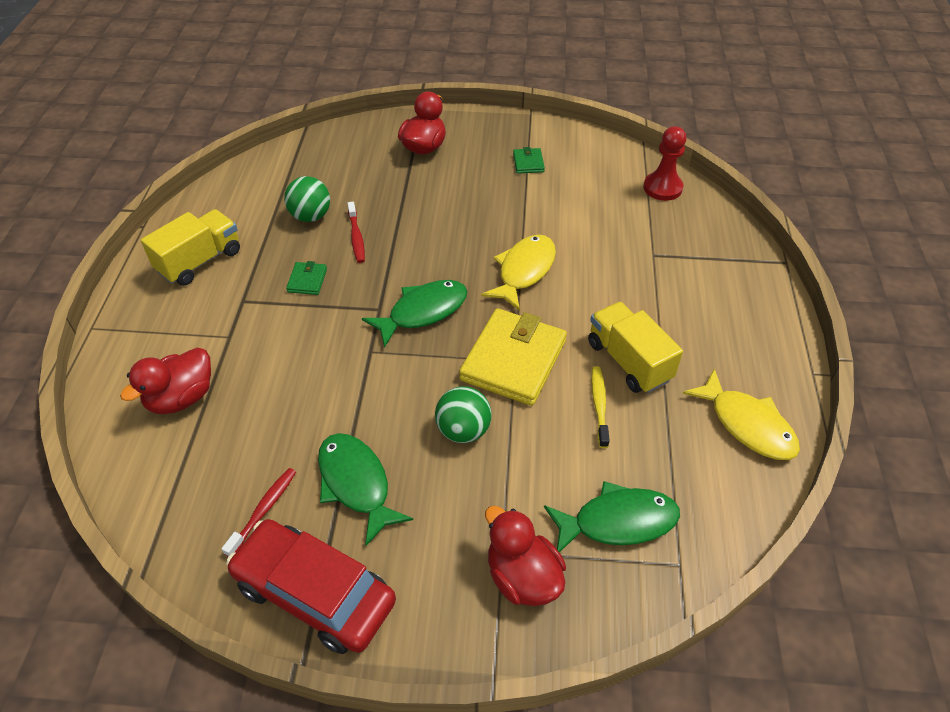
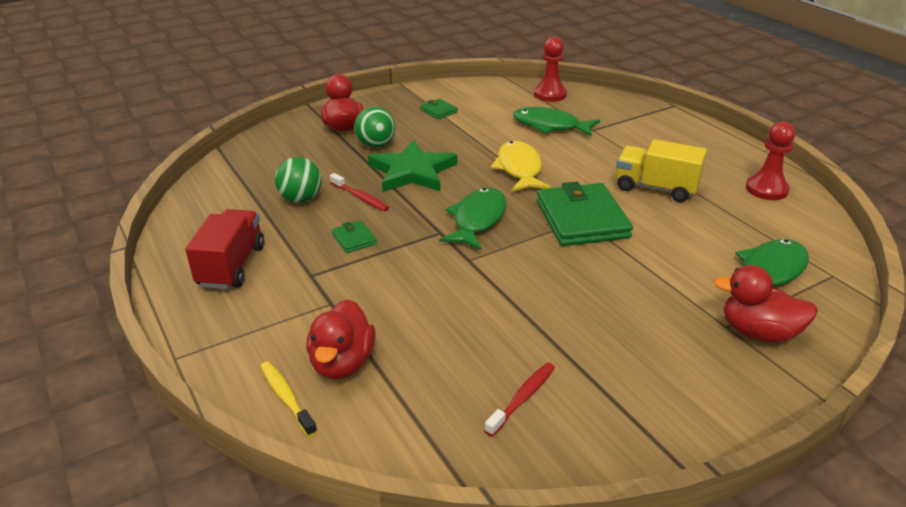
camera: 35 degrees left, 15 degrees down
(200, 261) = (231, 266): yellow truck -> red truck
(263, 510) = (522, 398): red toothbrush -> red toothbrush turned 45 degrees clockwise
(315, 593) = (637, 426): red car -> none
(356, 484) = (572, 342): green fish -> green fish (550, 126)
(427, 228) = (412, 172): none -> green star
(463, 430) = (604, 273): green ball -> green ball (376, 145)
(513, 360) = (581, 219): yellow wallet -> green wallet
(599, 405) = (671, 218): yellow toothbrush -> yellow toothbrush (286, 397)
(747, 424) = (766, 189): yellow fish -> red pawn

